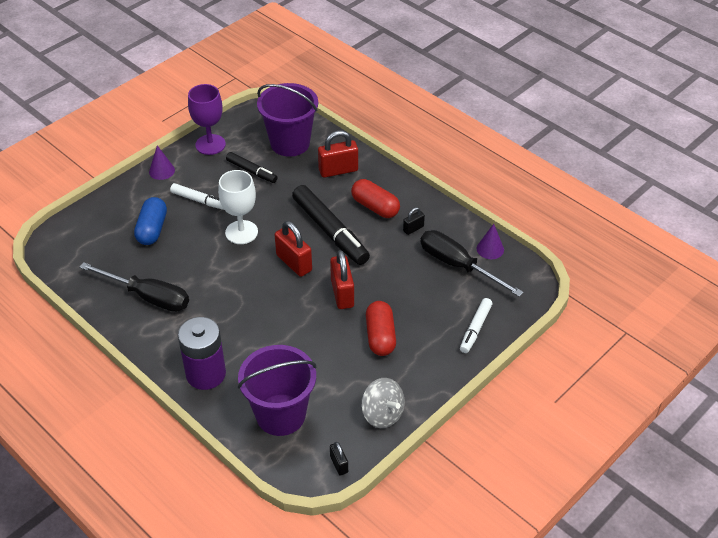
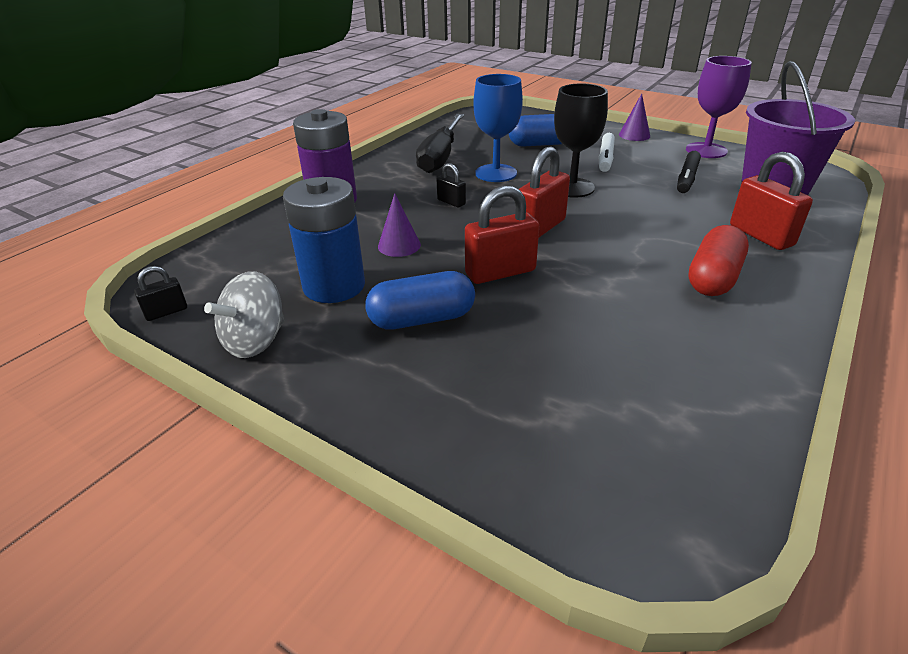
camera: 80 degrees right, 10 degrees down
(197, 268) = (496, 173): none -> blue goblet
(241, 232) = (572, 187): white goblet -> black goblet
(280, 415) = (265, 255): purple bucket -> none
(330, 231) = (623, 246): black marker -> none
(333, 376) = (334, 286): none -> blue battery
(380, 336) = (422, 319): red capsule -> blue capsule
(413, 229) = (697, 324): black padlock -> black padlock (451, 202)
(458, 265) = (641, 394): black screwdriver -> none
(475, 329) = (474, 440): white marker -> none
(490, 249) = (727, 442): purple cone -> purple cone (399, 245)

